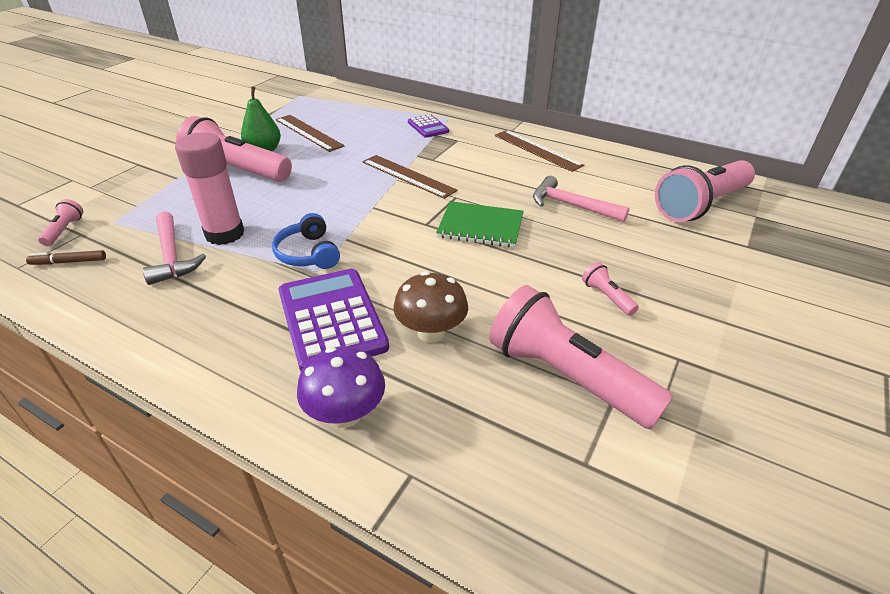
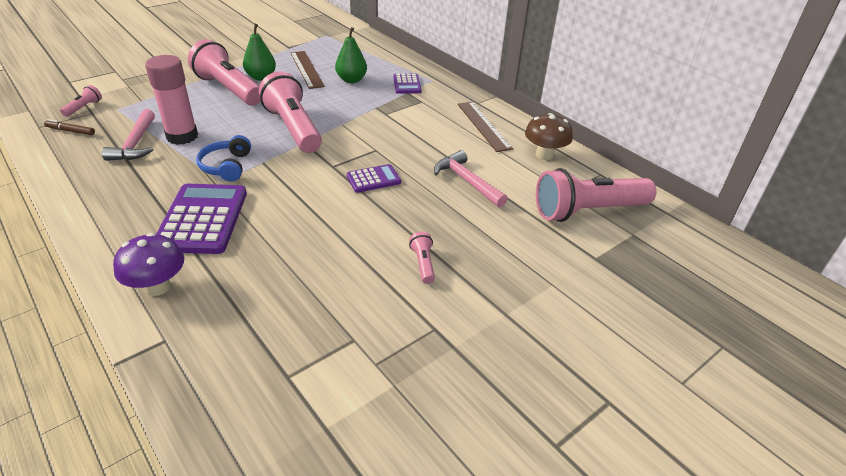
camera: 20 degrees right, 0 degrees up
(367, 134) = (351, 80): none -> green pear
(408, 176) = (353, 123): brown ruler -> none
(431, 333) = (262, 250): brown mushroom -> brown mushroom (544, 155)
(480, 226) = (373, 179): green notebook -> purple calculator
(566, 376) = (332, 313): pink flashlight -> pink flashlight (293, 128)

